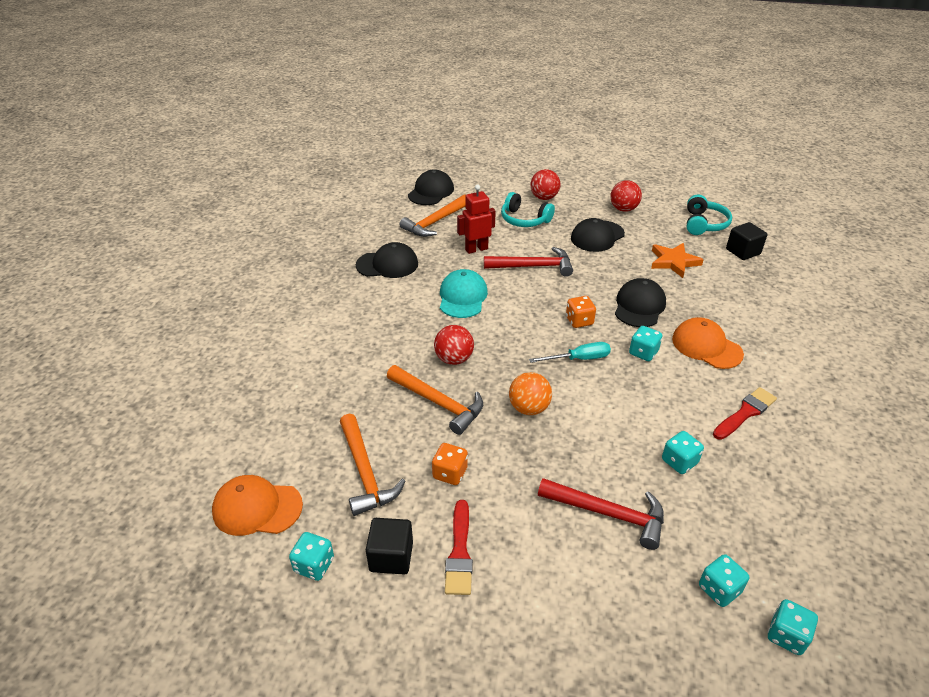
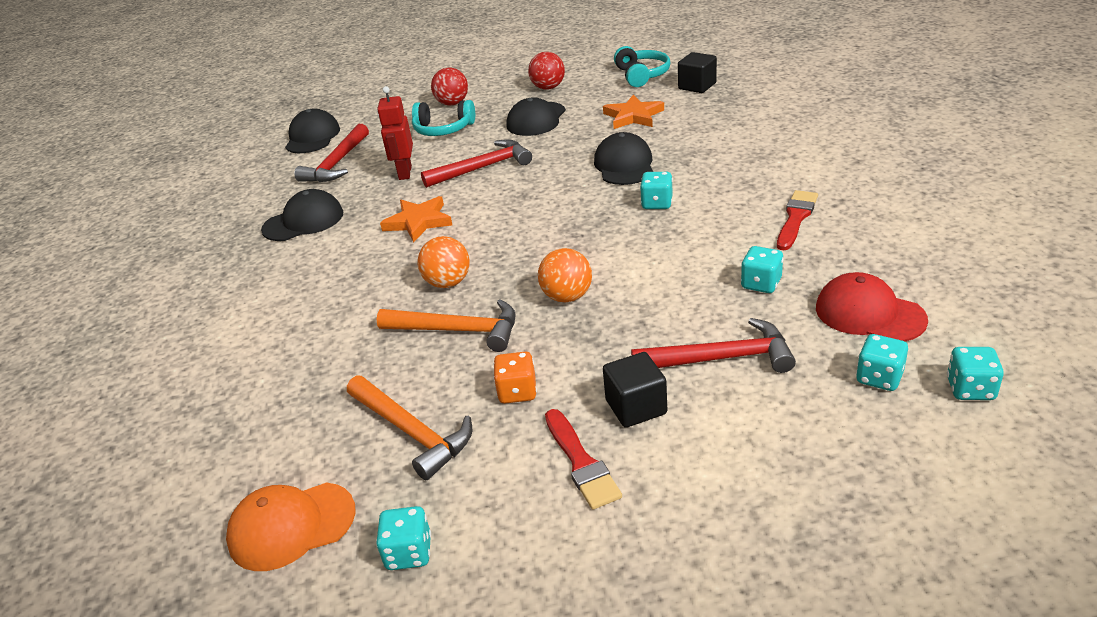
camera: 20 degrees left, 5 degrees down
(391, 556) = (501, 502): black cube -> black cube (636, 407)
(435, 222) = (337, 163): orange hammer -> red hammer
(454, 359) = (448, 283): red ball -> orange ball
(462, 297) = (418, 222): turquoise cap -> orange star
(476, 249) = (404, 173): red robot -> red robot turned 45 degrees counterclockwise
(579, 321) = (568, 199): orange dice -> none
(579, 359) = (592, 233): turquoise screwdriver -> none
(706, 346) = (717, 176): orange cap -> none
(748, 528) = (869, 313): none -> red cap

